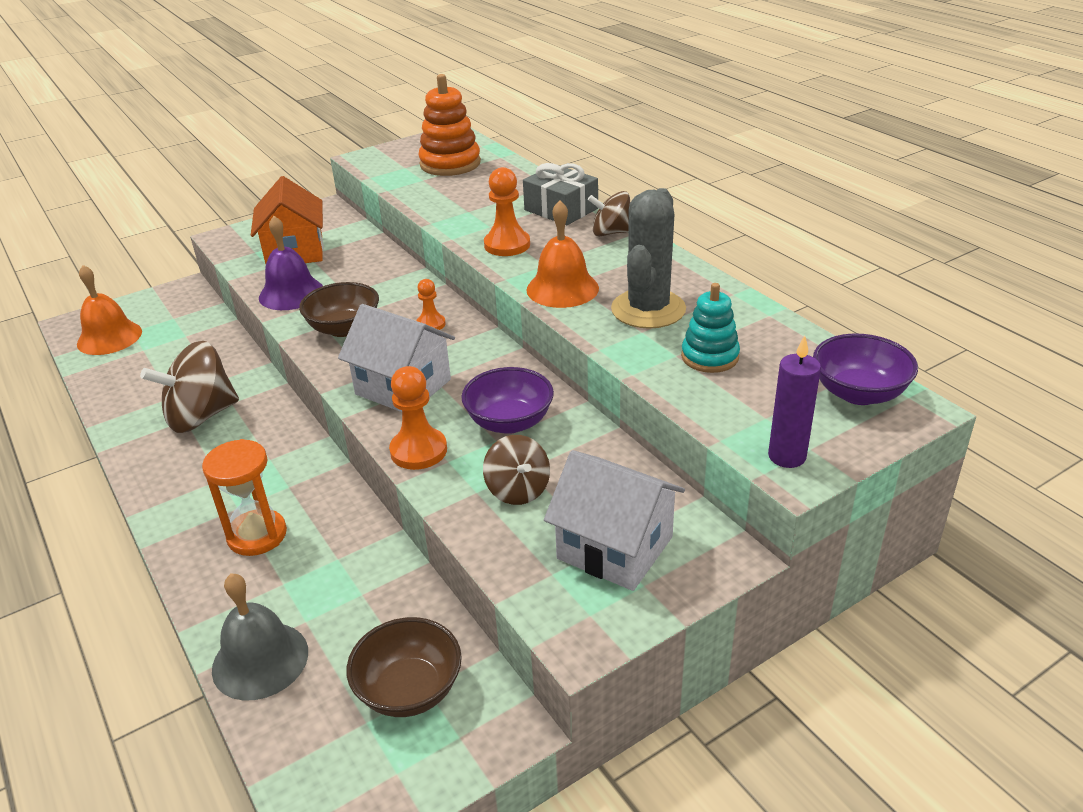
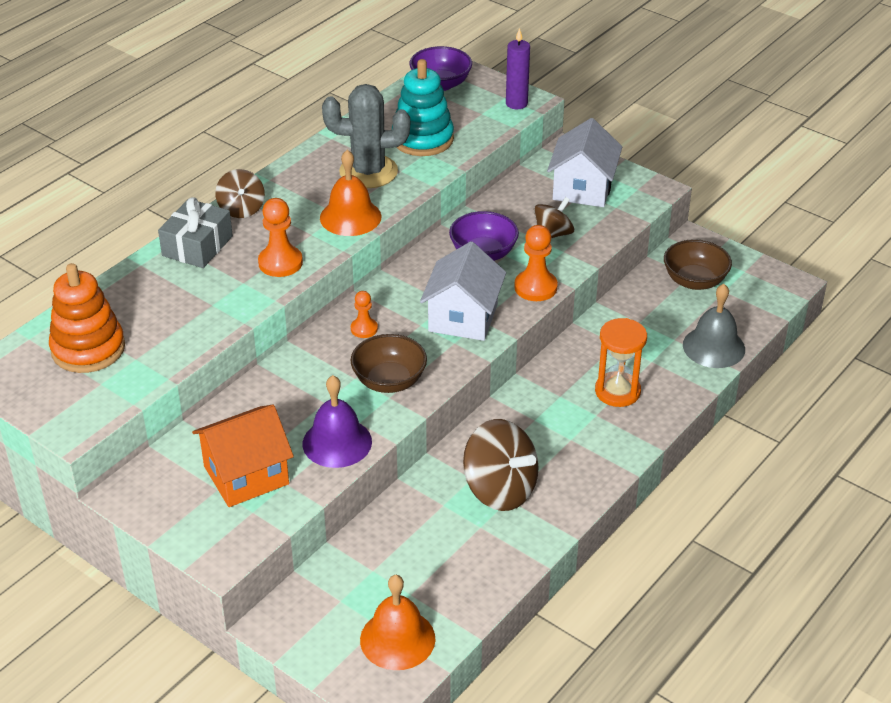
camera: 110 degrees left, 5 degrees up
(710, 357) = (422, 139): turquoise stacking toy -> turquoise stacking toy, size x1.53

